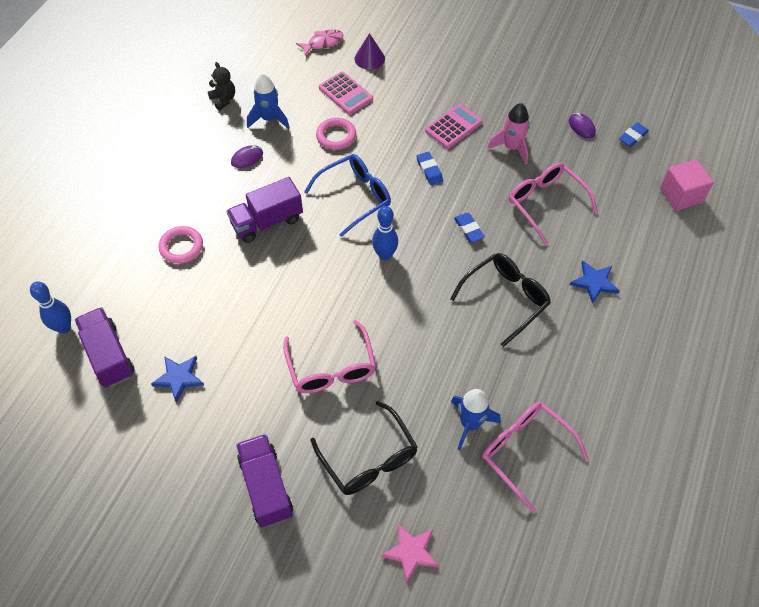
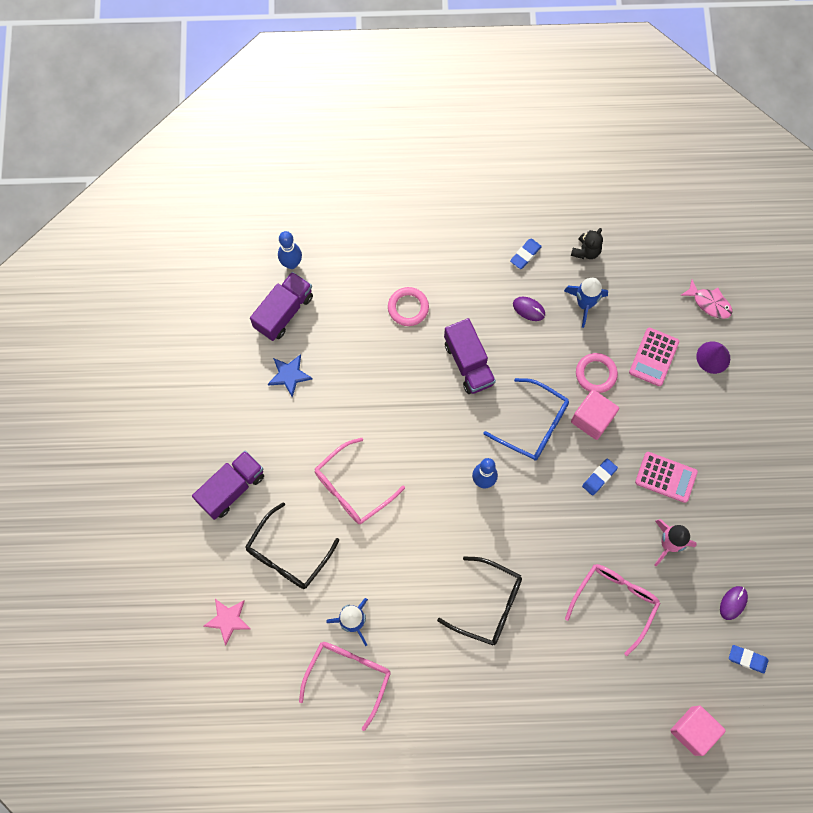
camera: 65 degrees right, 15 degrees up
(267, 221) = (468, 363): purple truck -> purple truck turned 150 degrees counterclockwise
(374, 154) = (592, 419): none -> pink cube
(468, 229) = (548, 542): blue eraser -> blue eraser (525, 255)
(594, 282) = (545, 678): blue star -> none

